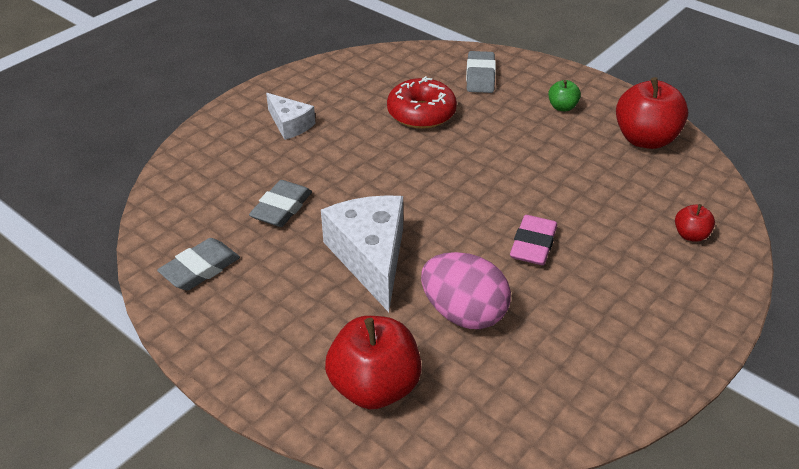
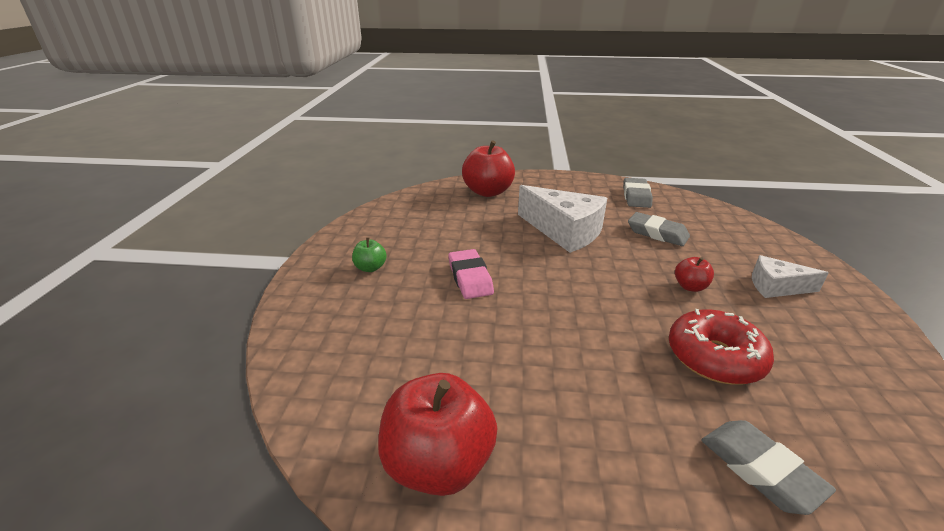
camera: 145 degrees right, 10 degrees down
(282, 208) = (657, 233): grey eraser -> grey eraser turned 45 degrees counterclockwise
(463, 313) = (477, 228): pink egg -> none
(562, 107) = (592, 467): green apple -> green apple (370, 268)
(690, 235) = (336, 341): red apple -> red apple (690, 287)

